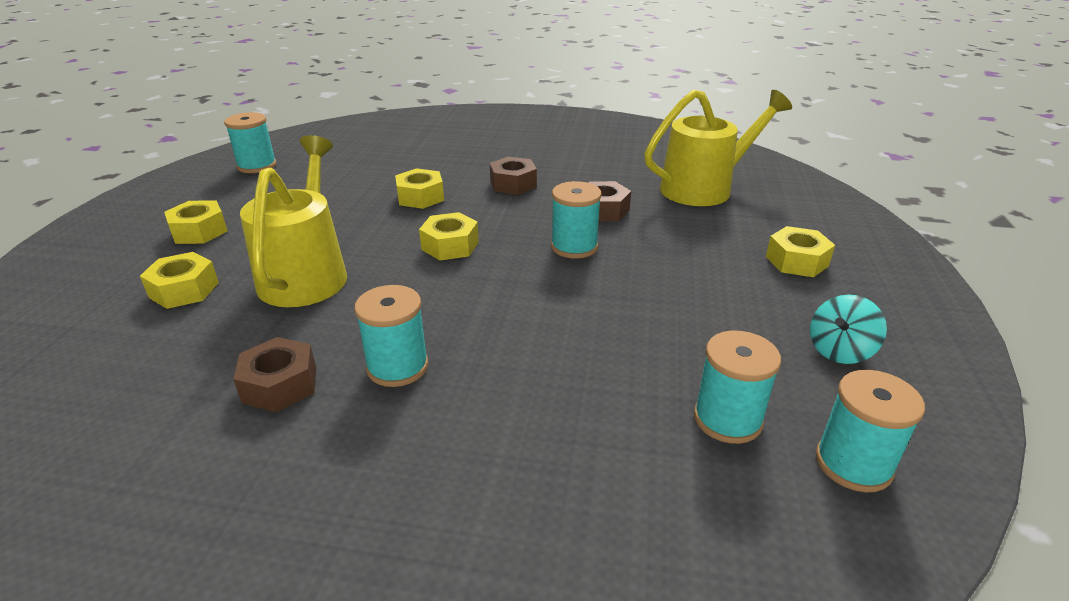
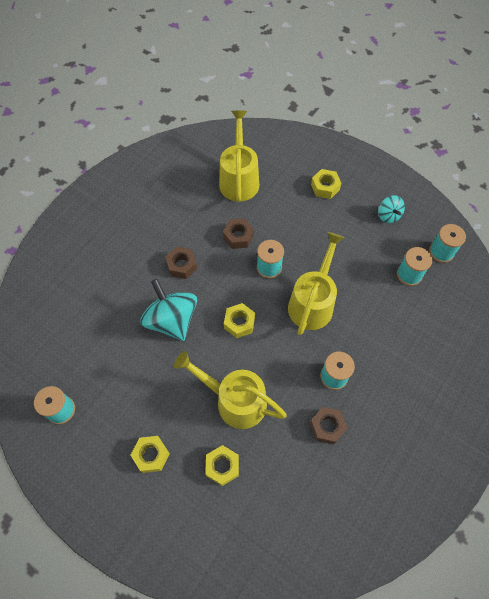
camera: 65 degrees left, 30 degrees up
(420, 197) = (172, 320): yellow nut -> turquoise spinning top
(543, 304) = (313, 302): none -> yellow watering can

